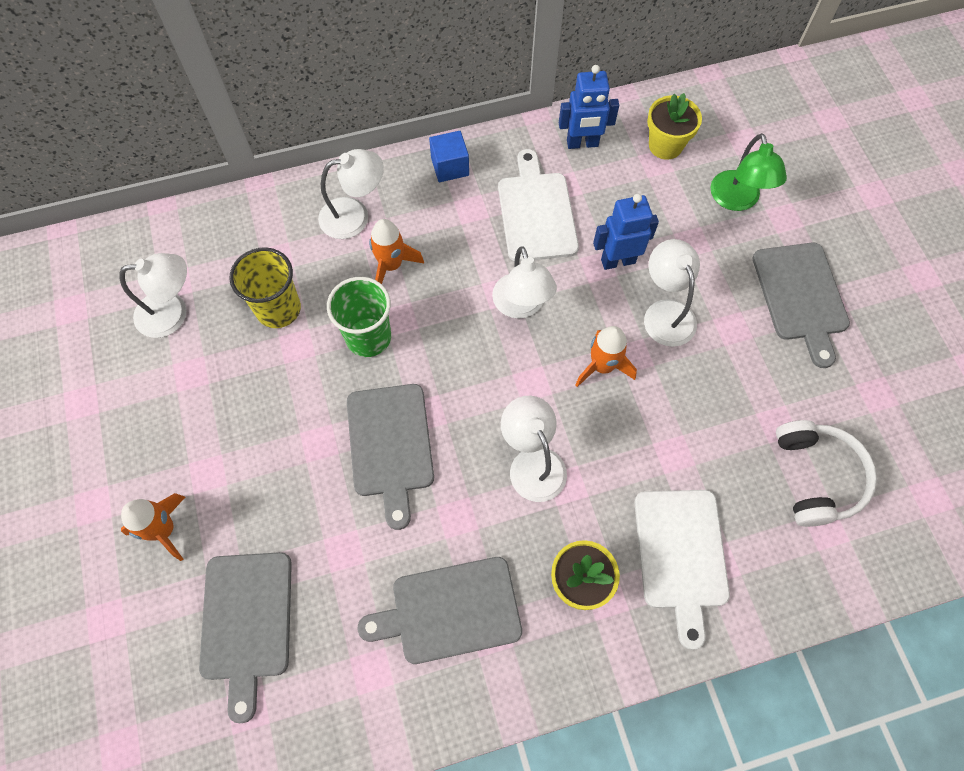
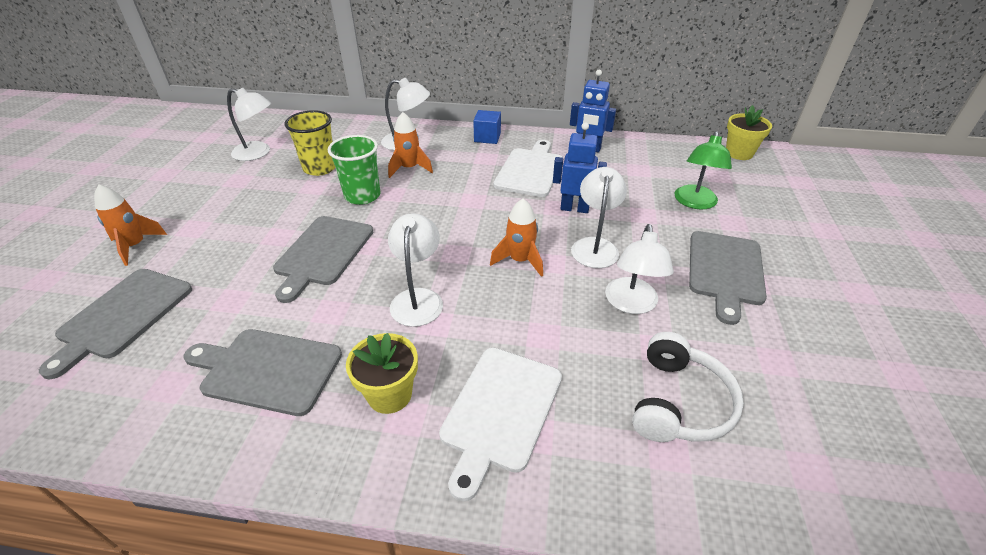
camera: 25 degrees right, 25 degrees down
(521, 306) = (482, 211): white lamp -> white lamp (631, 304)
(665, 145) = (651, 163): yellow flower pot -> yellow flower pot (739, 153)

